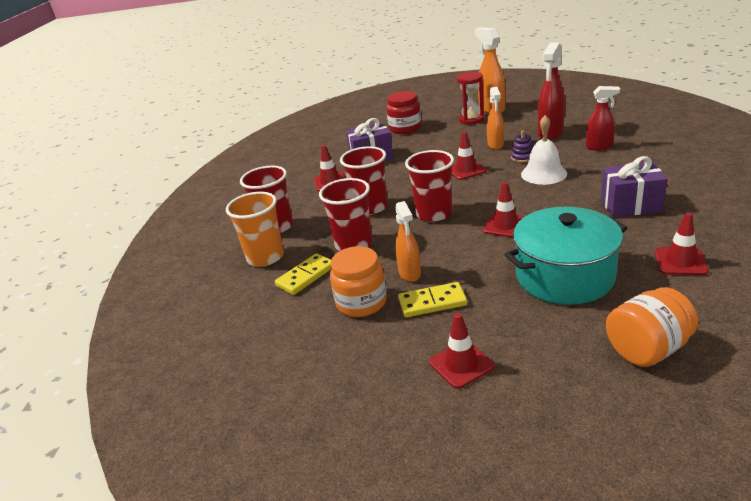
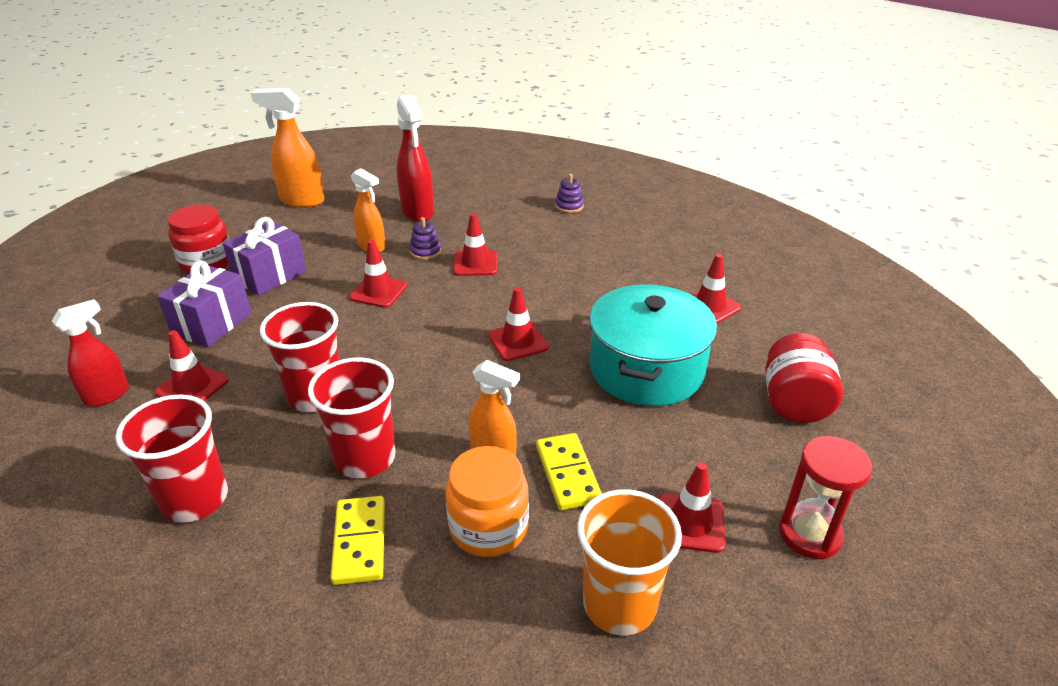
camera: 55 degrees left, 5 degrees up
(265, 257) = (247, 555): orange cup -> orange cup (619, 604)
(432, 302) = (567, 474): yellow domino -> yellow domino turned 45 degrees counterclockwise
(434, 214) = (416, 365): red cup -> none
(471, 119) = (293, 222): red hourglass -> red hourglass (809, 534)
(543, 174) = (475, 263): white bell -> red traffic cone
(599, 147) = (491, 213): red spray bottle -> red spray bottle (107, 395)
(630, 205) = (602, 267): purple gift -> purple gift (270, 276)
(647, 349) = (794, 402): orange jar -> red jar
(667, 159) = (569, 206): none -> purple stacking toy

